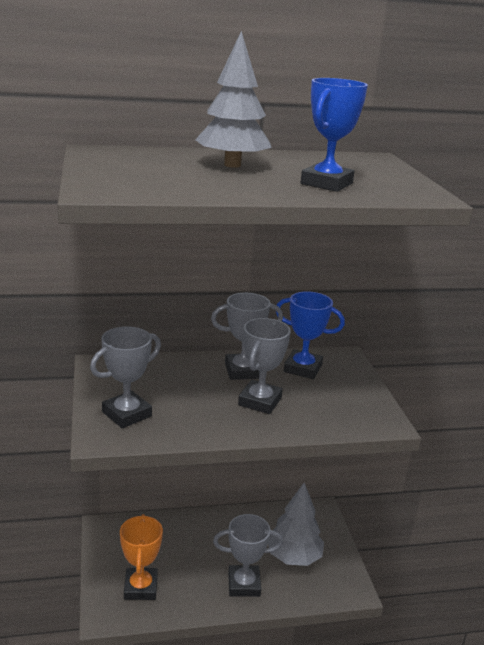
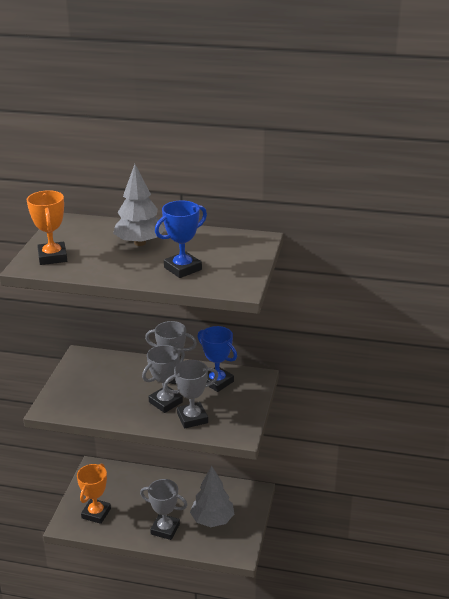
camera: 25 degrees right, 5 degrees up
(124, 182) = (52, 257): none -> orange trophy
(127, 414) = (73, 395): grey trophy -> grey trophy (192, 418)

